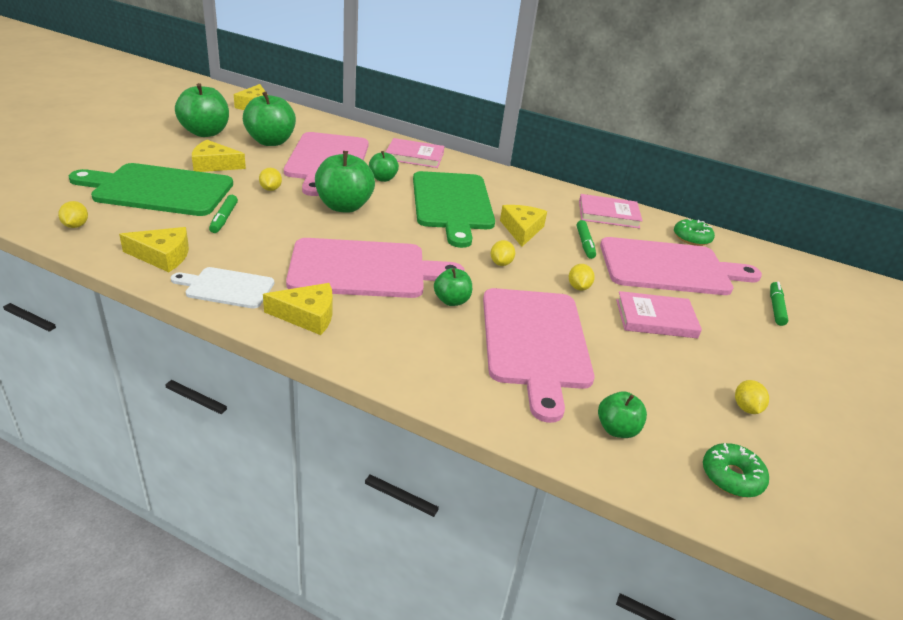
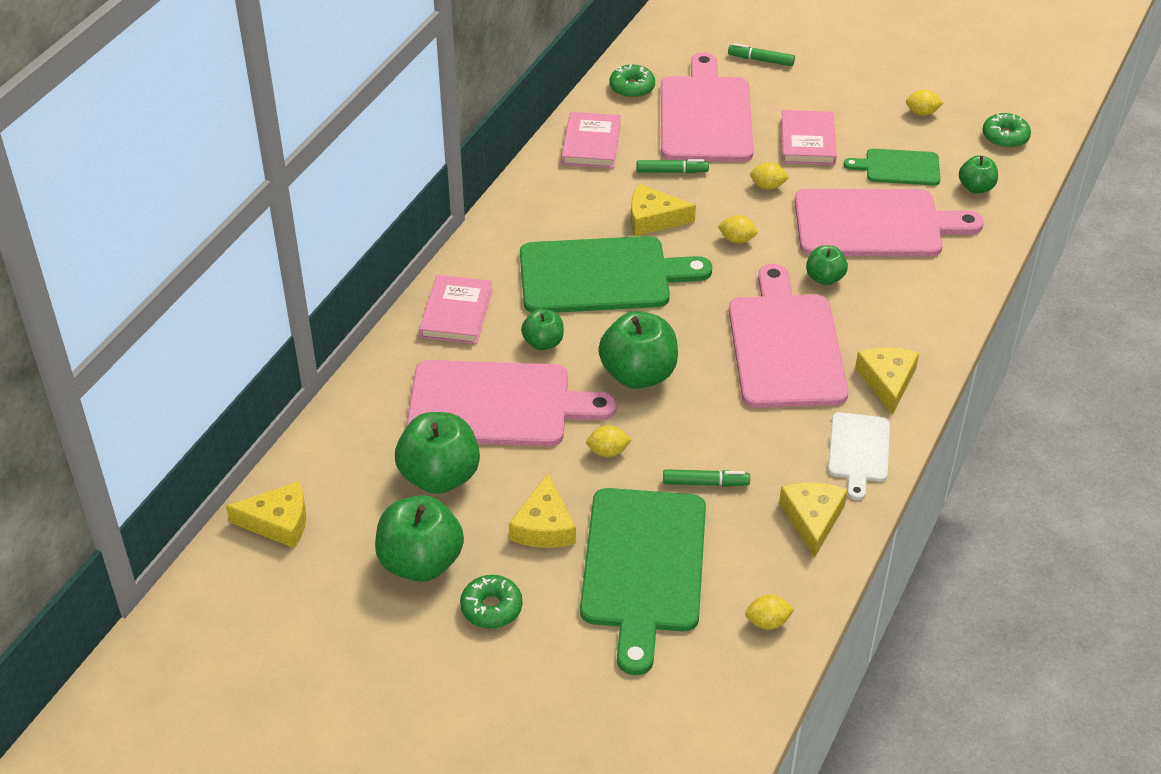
camera: 85 degrees left, 10 degrees up
(157, 146) = (491, 608): none -> green donut
(634, 373) = (898, 167): none -> green cutting board

